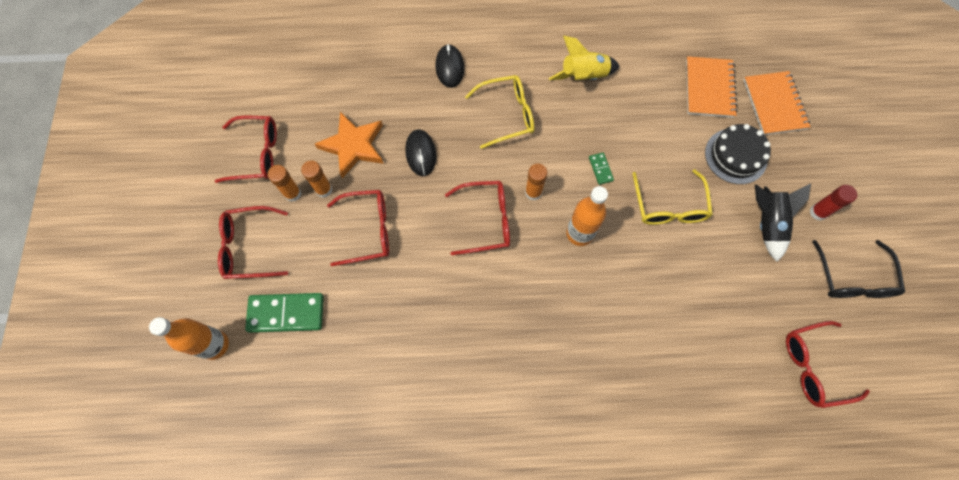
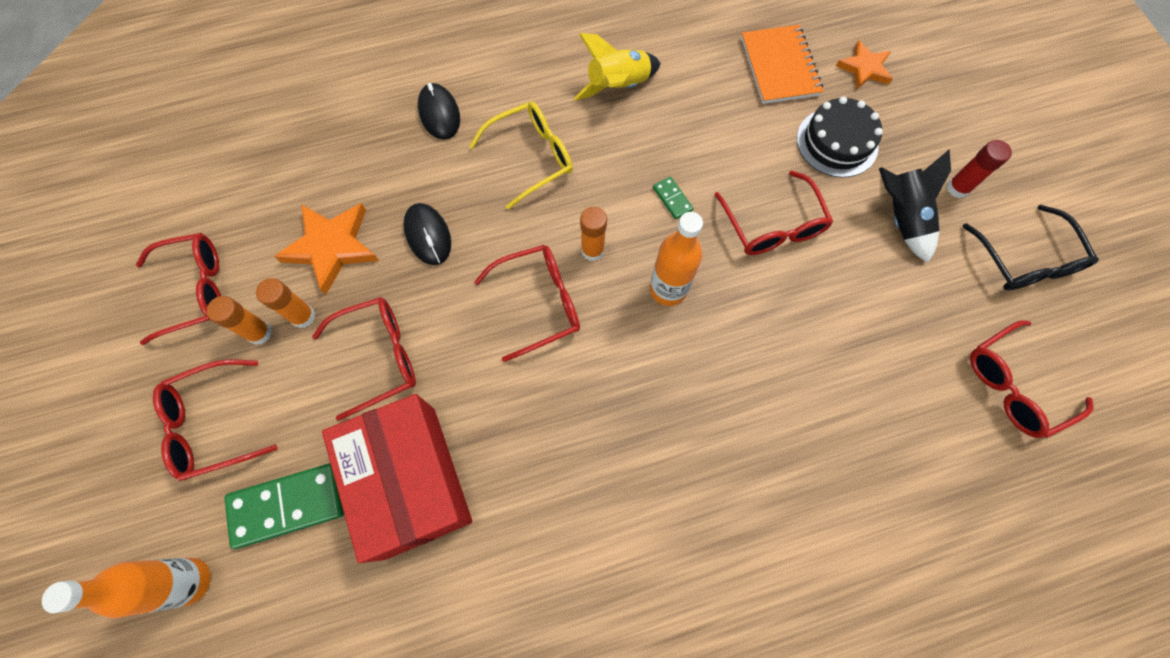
camera: 15 degrees left, 0 degrees up
(369, 319) = (410, 481): none -> red box
(669, 206) = (773, 226): yellow glasses -> red glasses
(774, 104) = (864, 68): orange notebook -> orange star

